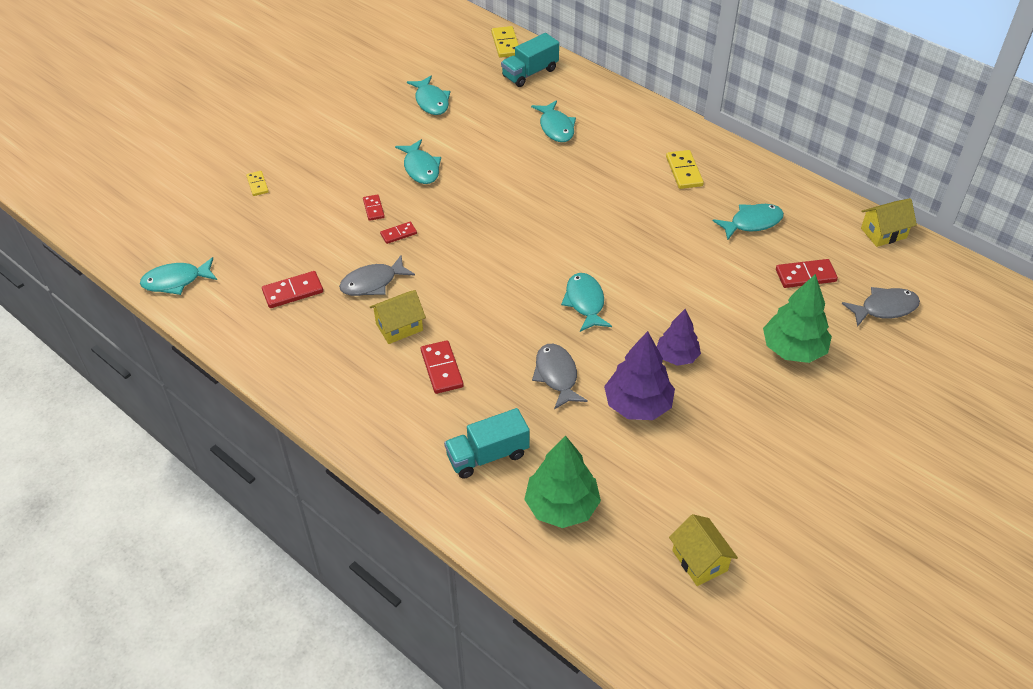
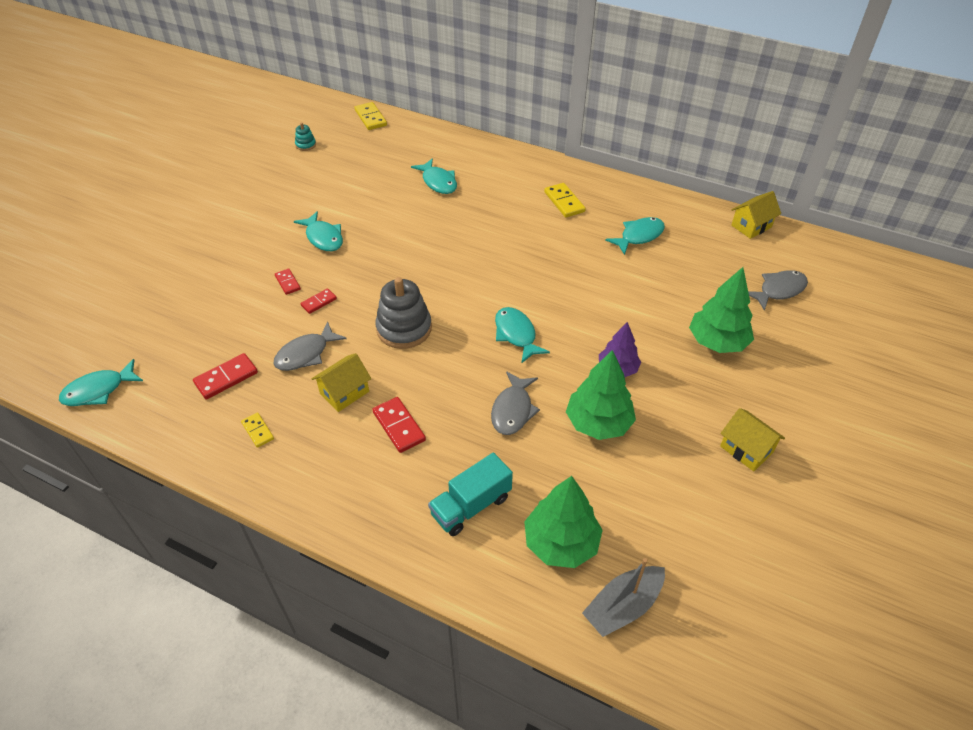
camera: 15 degrees left, 0 degrees up
(257, 184) = (164, 279): yellow domino -> yellow domino (258, 431)
(429, 64) = (305, 145): none -> turquoise stacking toy
(431, 101) = (316, 177): turquoise fish -> none
(474, 276) = (404, 328): none -> grey stacking toy
(530, 73) = (400, 139): turquoise truck -> none
(557, 375) = (513, 410): grey fish -> grey fish turned 135 degrees counterclockwise
(600, 574) = (623, 606): none -> grey boat
(638, 405) = (598, 423): purple tree -> green tree
(699, 560) = (712, 568): yellow house -> yellow house (746, 449)
(805, 275) = (701, 274): red domino -> none

